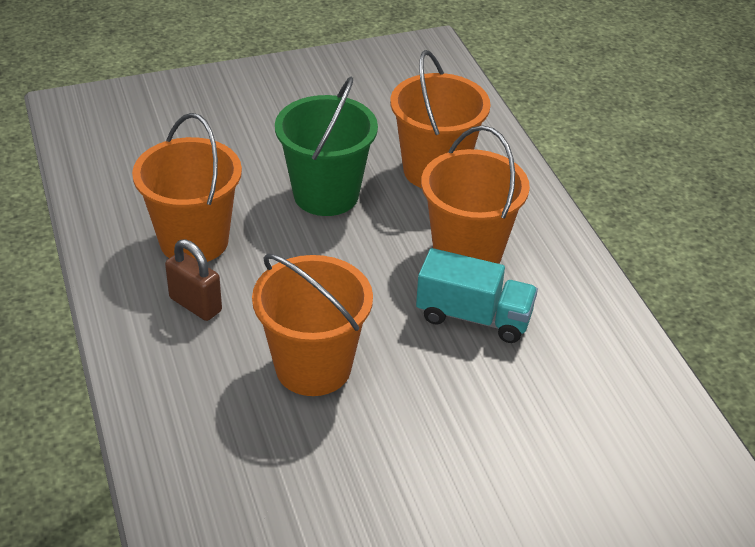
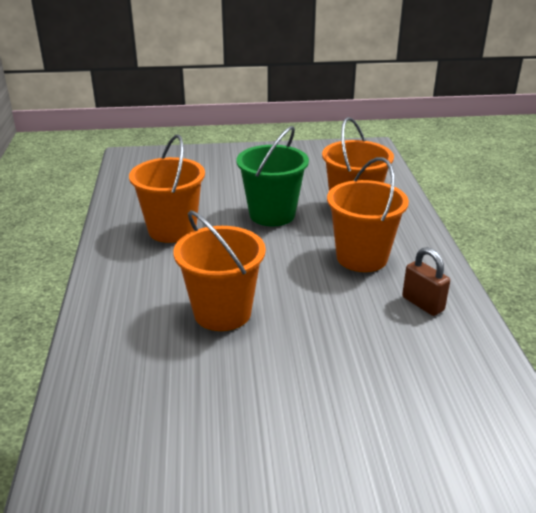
camera: 15 degrees right, 10 degrees down
(195, 304) = (156, 265): brown padlock -> brown padlock (422, 304)
(474, 317) = (354, 297): turquoise truck -> none

